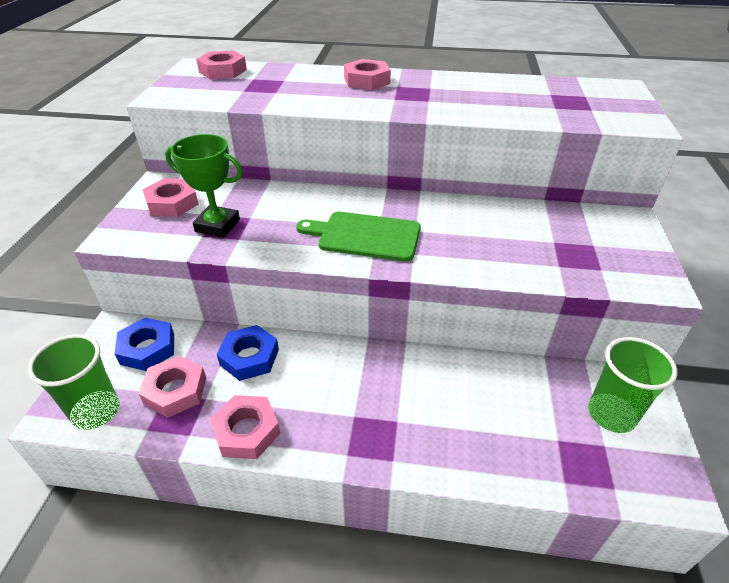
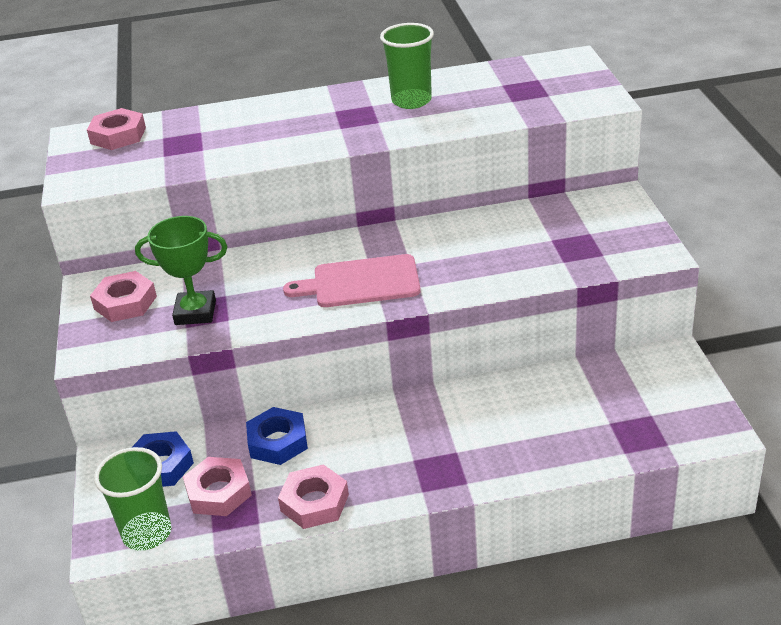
camera: 15 degrees left, 5 degrees down
(365, 236) = (361, 282): green cutting board -> pink cutting board
(367, 81) = (297, 111): pink nut -> none
(611, 414) = (651, 388): green cup -> green cup (411, 101)

